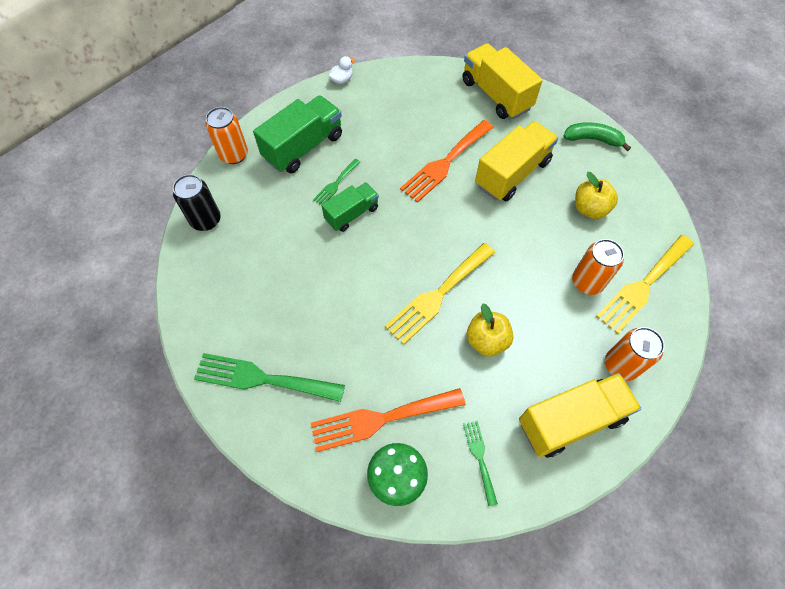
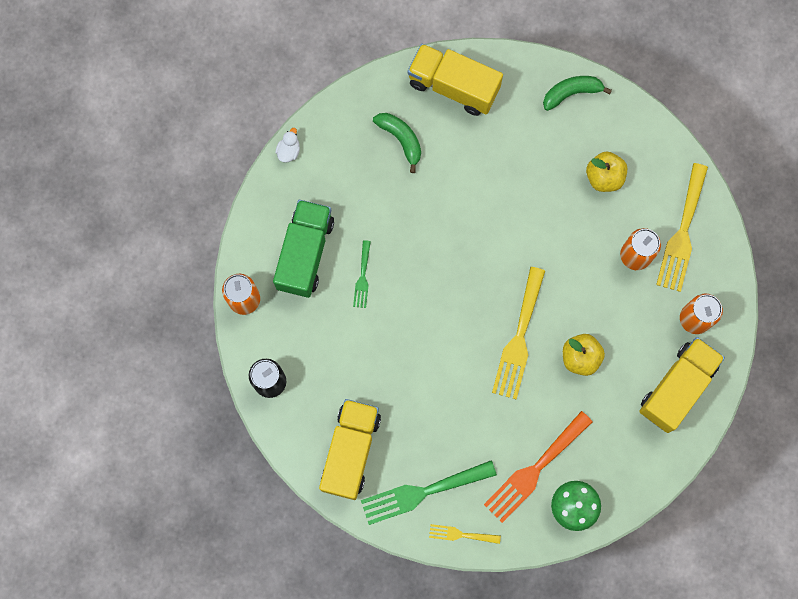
camera: 30 degrees left, 15 degrees up
(270, 439) = (461, 534): none -> yellow fork
(352, 214) = (397, 301): green truck -> none
(432, 109) = (401, 139): none -> green banana
(445, 163) = (449, 198): orange fork -> none
(479, 458) = (624, 456): green fork -> none
(512, 173) = (517, 175): yellow truck -> yellow truck (351, 451)

